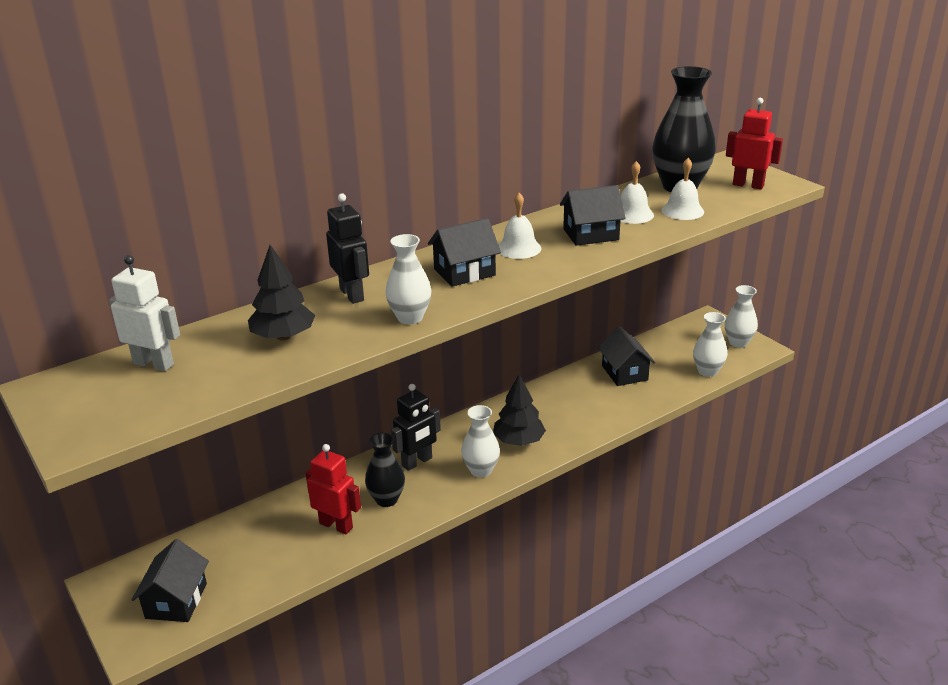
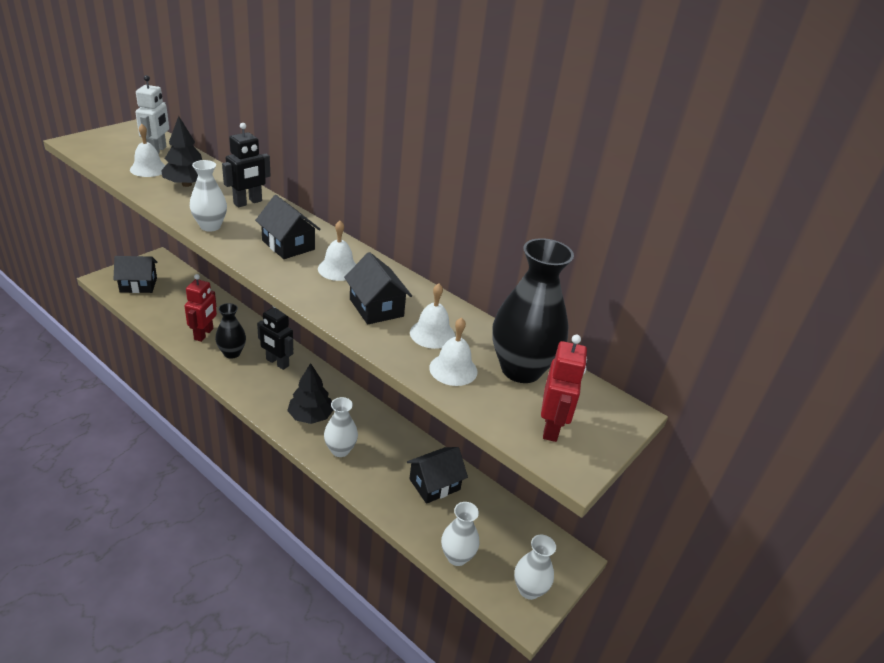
camera: 70 degrees right, 5 degrees up
(219, 368) = (148, 169): none -> white bell
(481, 470) = (268, 397): white vase -> white vase (340, 450)

